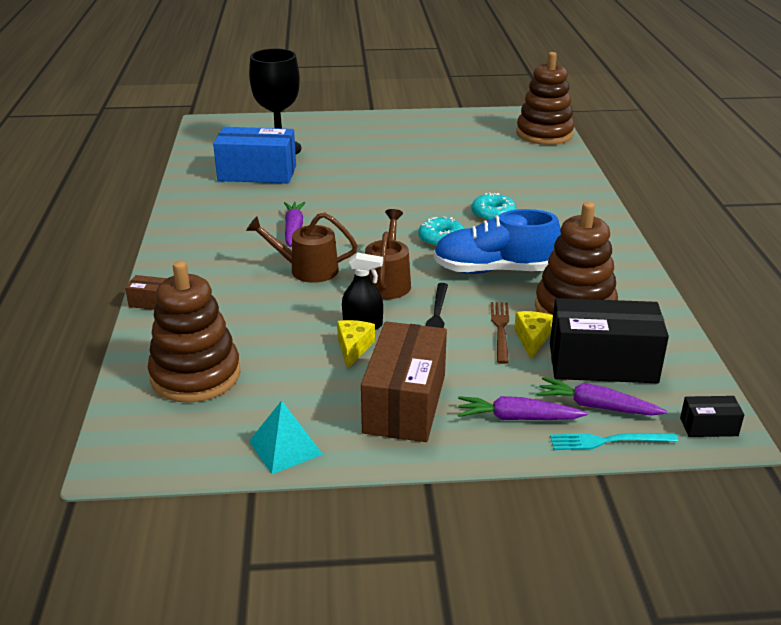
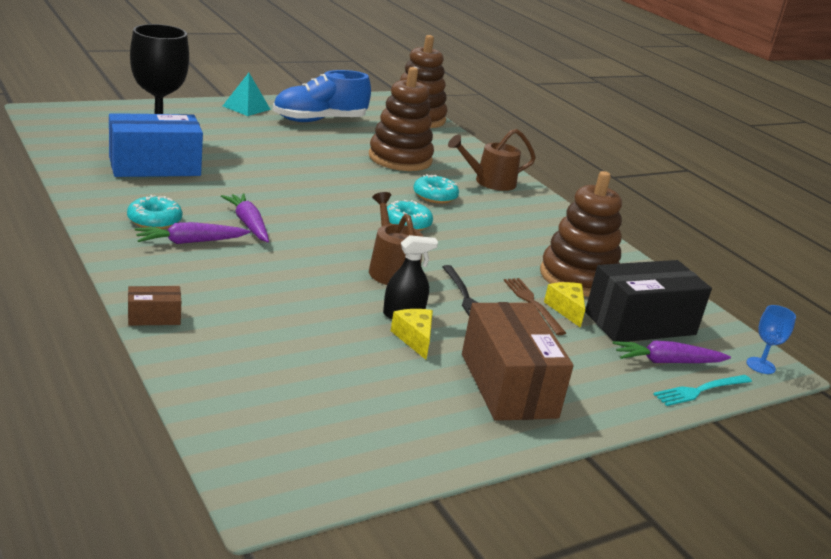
camera: 30 degrees left, 5 degrees down
(195, 375) = (274, 390): brown stacking toy -> brown stacking toy (400, 159)
(219, 221) = (154, 220): none -> turquoise donut
(285, 447) = (433, 448): turquoise pyramid -> turquoise pyramid (246, 107)
(307, 270) = (299, 265): brown watering can -> brown watering can (489, 182)
(494, 270) = (480, 249): blue shoe -> blue shoe (319, 120)
(517, 418) = (614, 382): purple carrot -> purple carrot (190, 242)
(708, 427) = (760, 365): black box -> blue goblet

